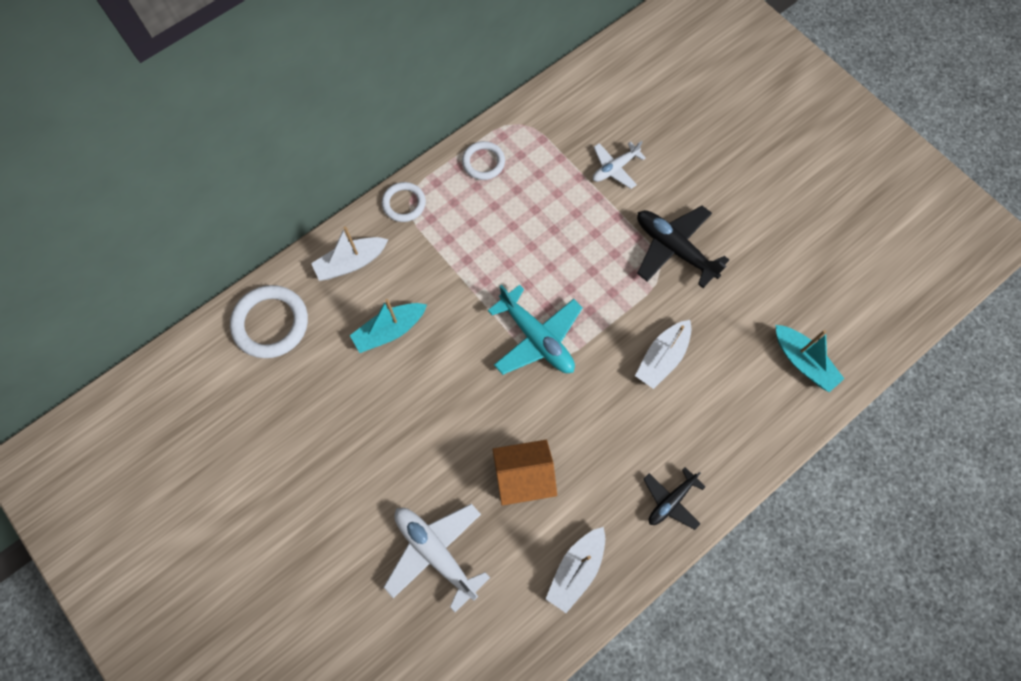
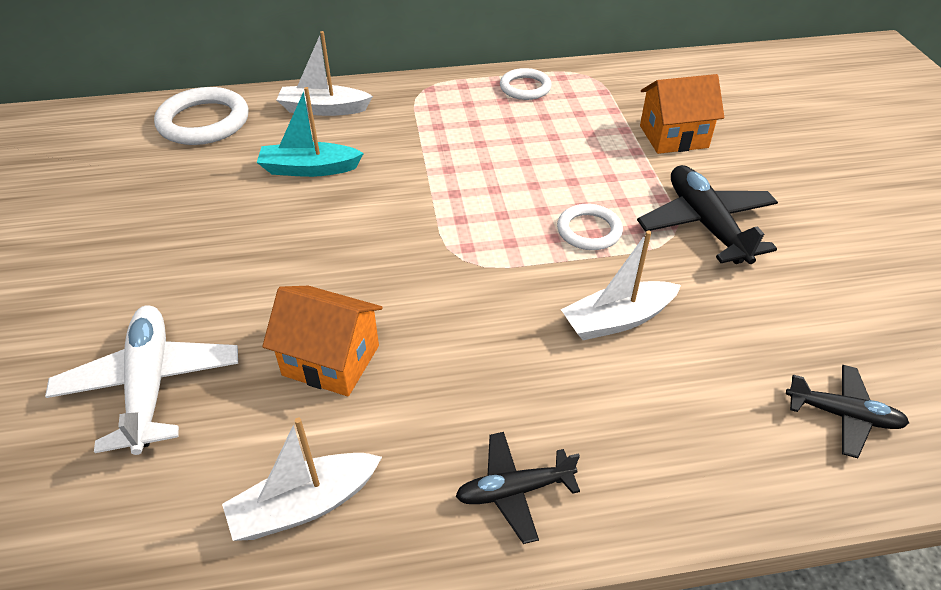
camera: 30 degrees right, 25 degrees down
(404, 203) = (416, 88): white ring -> white ring (589, 230)
(537, 338) = (465, 236): turquoise plane -> none
(615, 168) = (673, 136): white plane -> orange house
(803, 362) = (843, 415): turquoise boat -> black plane

